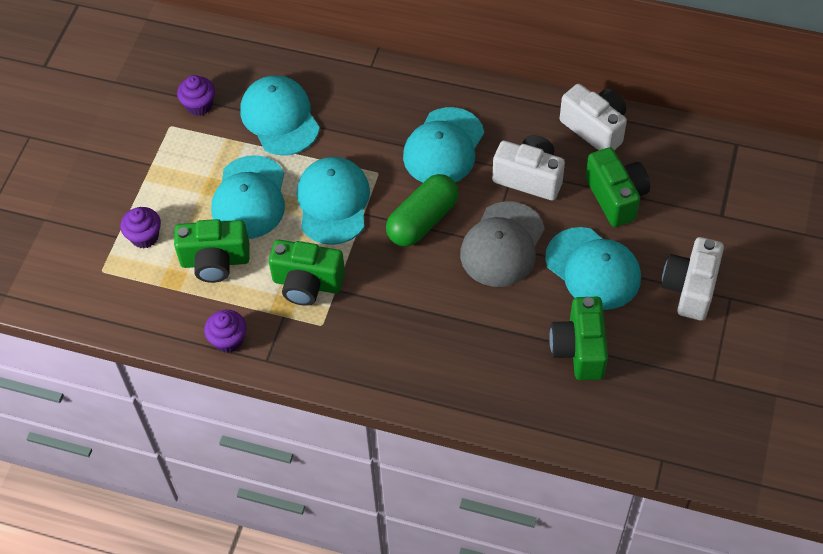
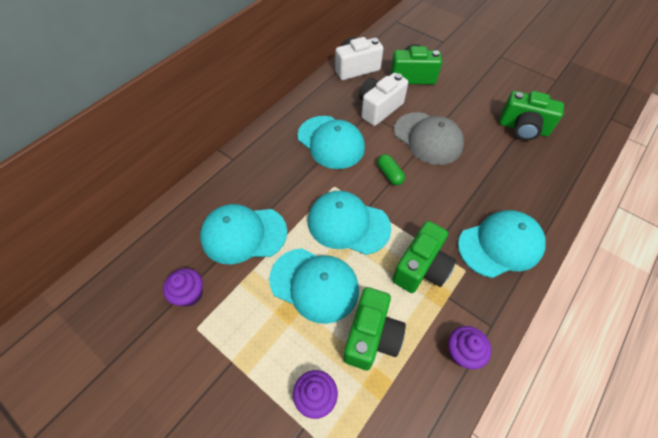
camera: 70 degrees left, 0 degrees up
(422, 220) = (390, 174): green capsule -> green capsule, size x0.53
(593, 269) = (462, 103): turquoise cap -> turquoise cap (500, 245)
(690, 288) = (490, 69): white camera -> none

